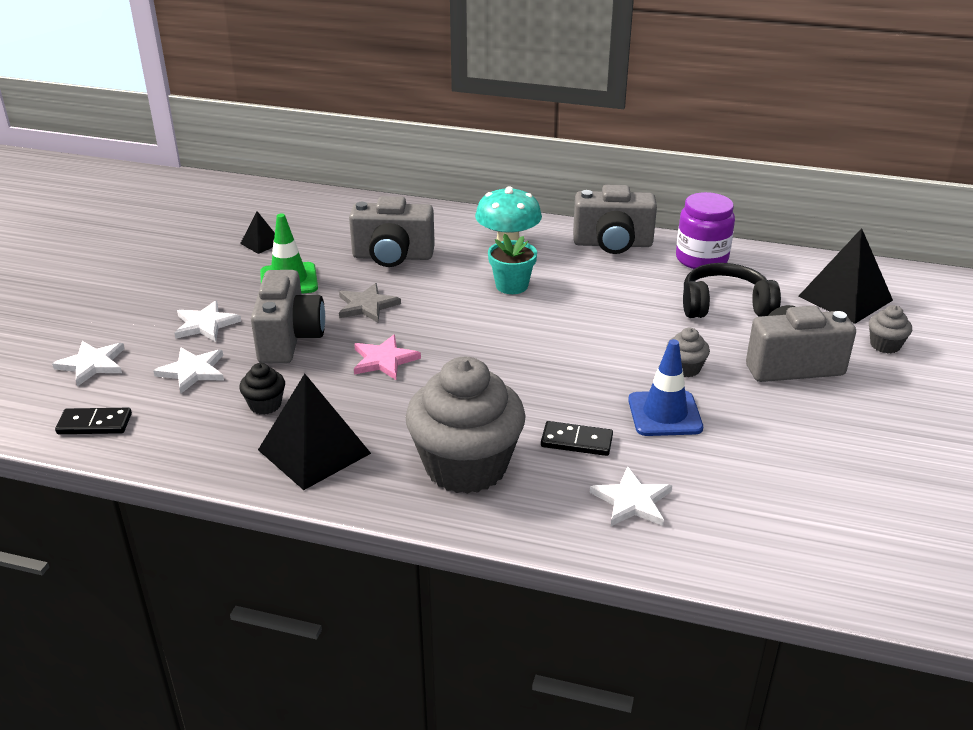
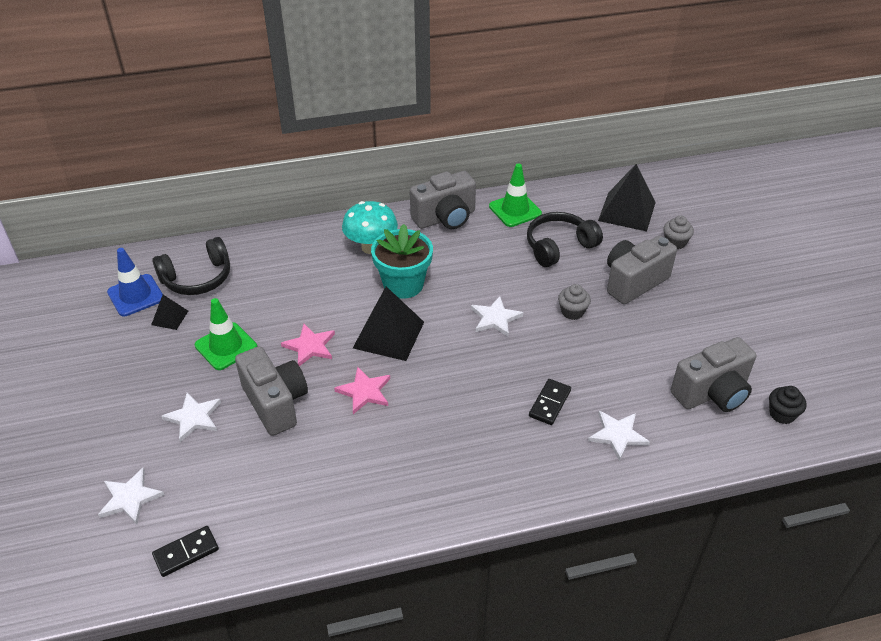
camera: 30 degrees left, 10 degrees up
(192, 371) = (223, 467): white star -> white star (495, 318)
(265, 405) = (309, 472): black cupcake -> black cupcake (782, 414)
(314, 451) = (380, 495): black pyramid -> black pyramid (389, 335)
(315, 221) = (197, 278): none -> black headphones
(367, 306) = (310, 346): grey star -> pink star
(392, 257) = (291, 291): grey camera -> grey camera (712, 393)
(466, 466) = (495, 458): grey cupcake -> none
(511, 286) = (403, 284): turquoise flower pot -> turquoise flower pot, size x1.51
(576, 441) = (549, 403): black domino -> black domino turned 45 degrees counterclockwise
(664, 414) = (587, 356): blue traffic cone -> blue traffic cone (136, 295)
(701, 259) = (515, 210): purple jar -> green traffic cone

